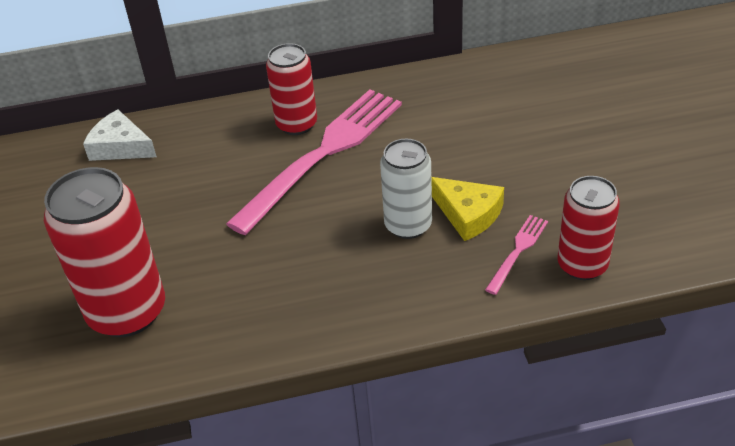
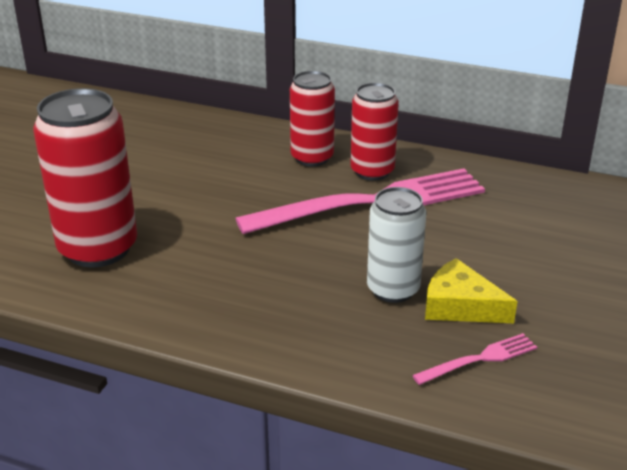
camera: 30 degrees right, 10 degrees down
(120, 147) = (214, 133): white cheese -> none
(468, 214) = (460, 305): yellow cheese -> yellow cheese turned 135 degrees clockwise
(582, 265) = (537, 403): red can -> red can (312, 158)

